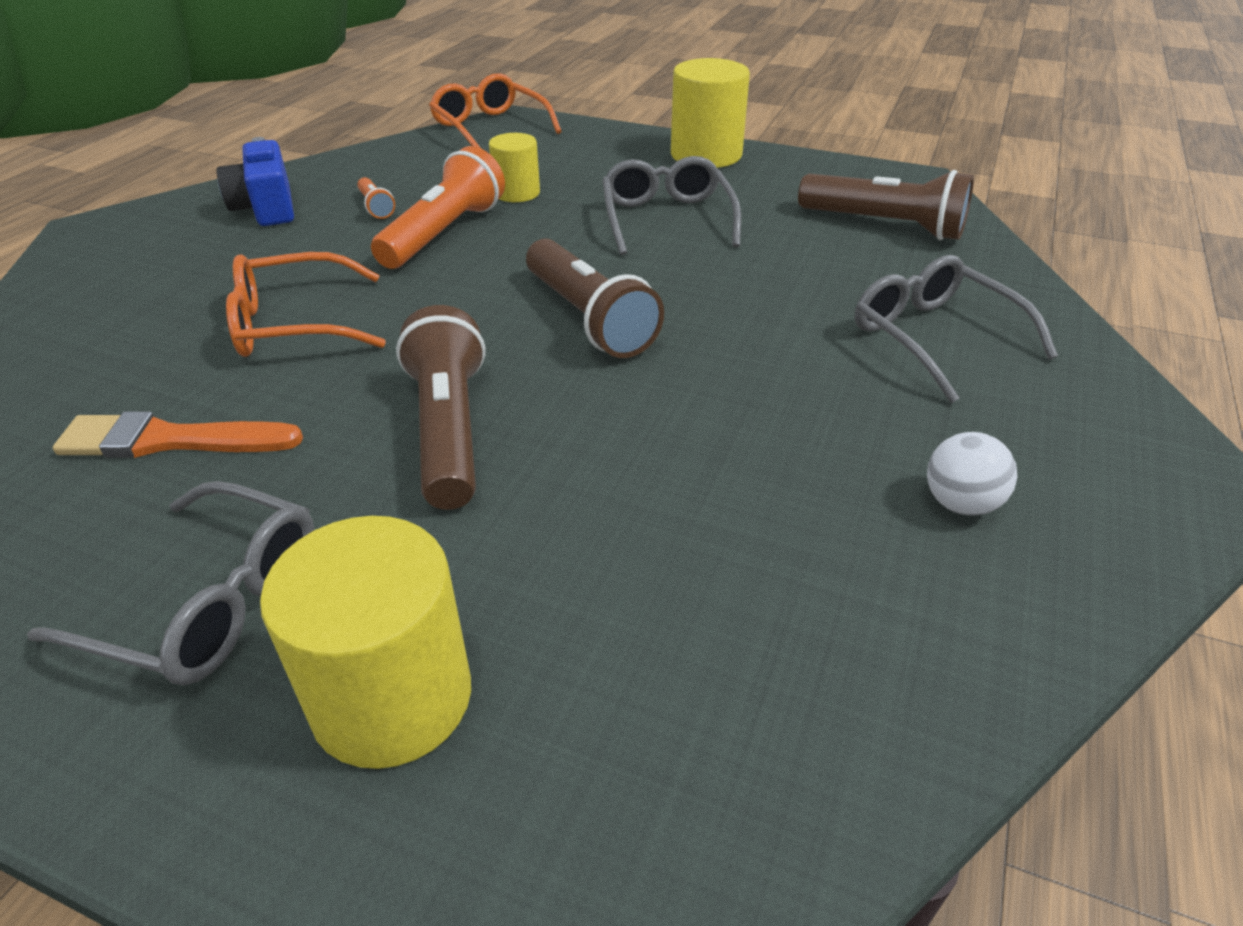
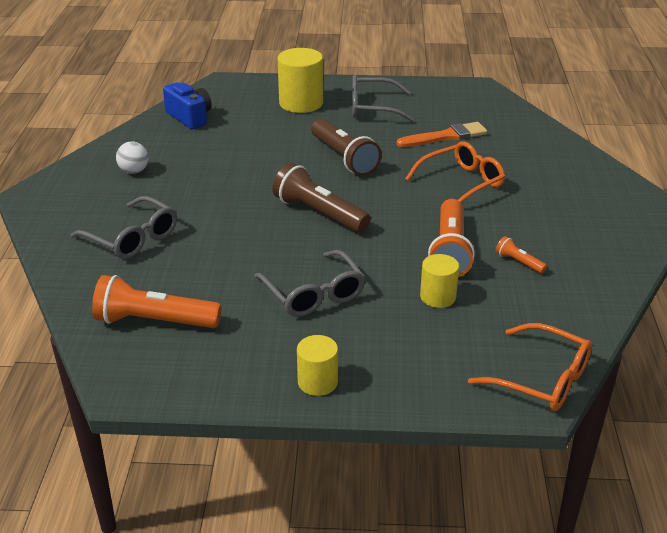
camera: 160 degrees right, 5 degrees down
(266, 208) = (586, 246): blue camera -> blue camera (190, 117)
(706, 154) = (317, 382): yellow cylinder -> yellow cylinder, size x0.59
(885, 225) = (154, 321): brown flashlight -> orange flashlight

